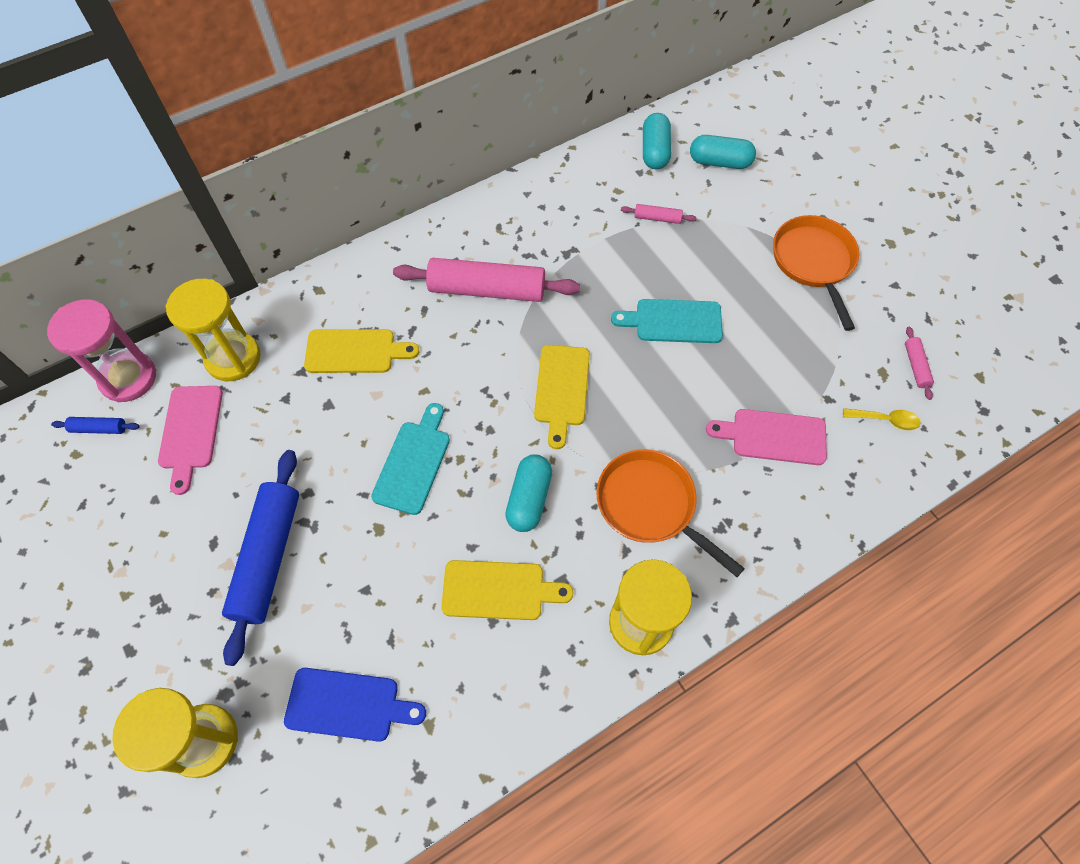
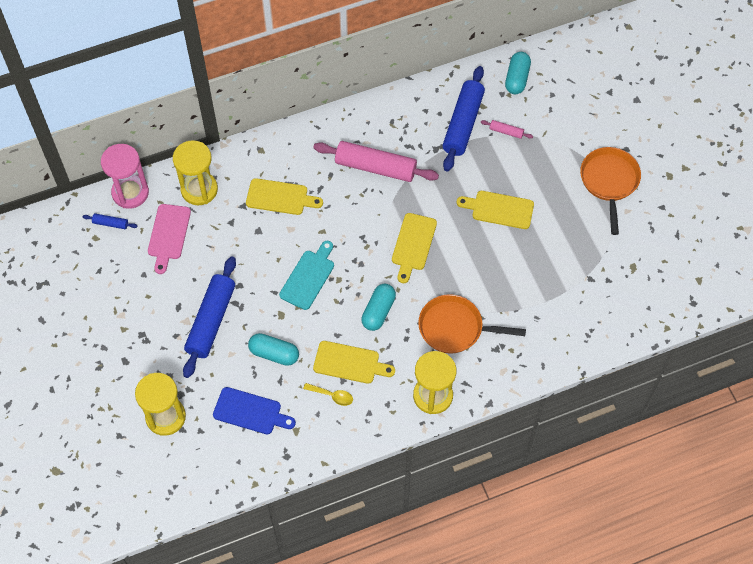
camera: 10 degrees right, 0 degrees up
(597, 216) = (463, 124): none -> blue rolling pin
(650, 505) = (455, 328): orange pan -> orange pan turned 45 degrees counterclockwise
(673, 321) = (499, 209): turquoise cutting board -> yellow cutting board
(719, 162) = (562, 94): turquoise capsule -> turquoise capsule (274, 354)
(773, 436) = (546, 297): pink cutting board -> none
(885, 420) = (624, 298): yellow spoon -> yellow spoon (332, 395)
(915, 366) = (657, 266): pink rolling pin -> none

